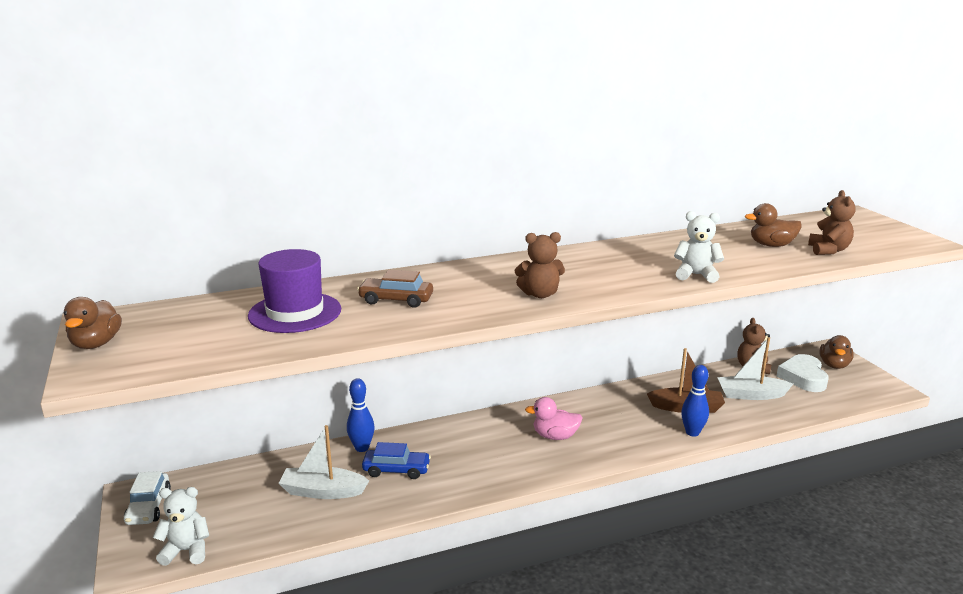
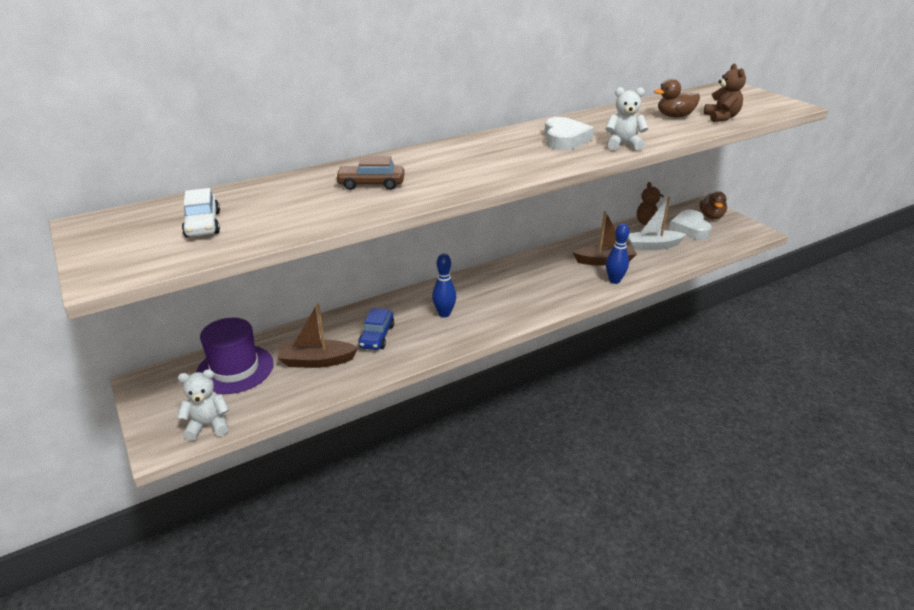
camera: 10 degrees left, 10 degrees up
(96, 344) = (97, 246): brown duck -> none
(148, 507) = (160, 392): white car -> white car (203, 224)
(295, 312) = (281, 202): purple hat -> purple hat (235, 369)
(323, 491) = (317, 361): white boat -> brown boat
(362, 448) = (340, 321): blue bowling pin -> blue bowling pin (444, 314)
(396, 470) = (377, 336): blue car -> blue car turned 105 degrees clockwise
(540, 294) = (497, 170): brown teddy bear -> none
(555, 436) = (504, 294): pink duck -> none
(630, 264) = (564, 139): none -> white heart

